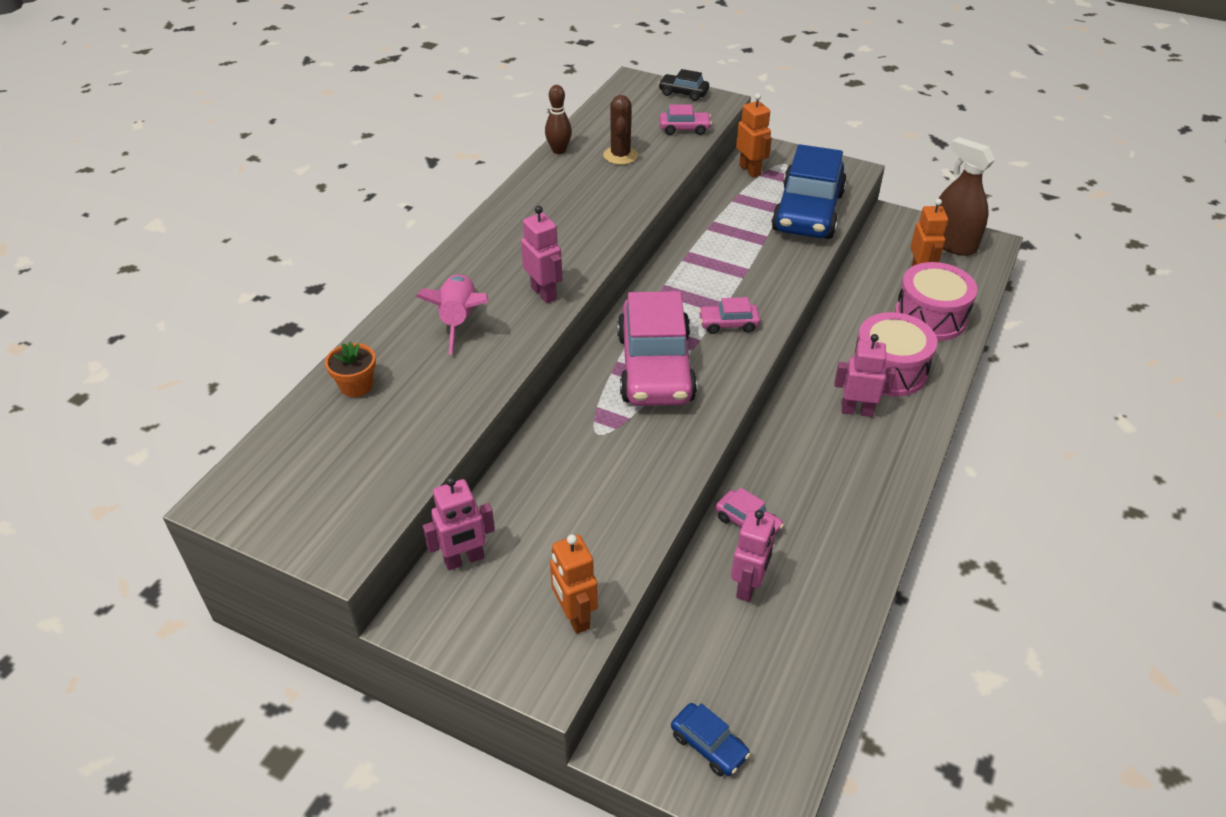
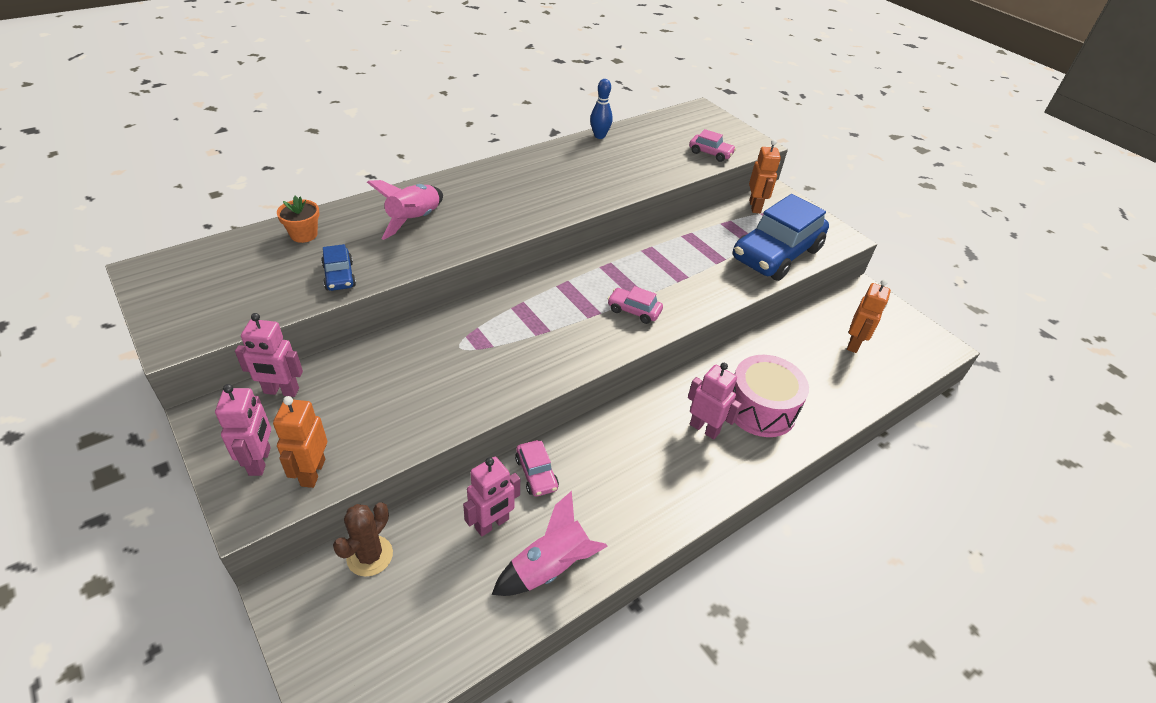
camera: 25 degrees right, 0 degrees up
(544, 293) = (491, 225): pink robot -> pink robot (260, 461)
(559, 150) = (599, 136): brown bowling pin -> blue bowling pin
(620, 155) = (642, 155): brown cactus -> brown cactus (370, 556)
(655, 367) = (547, 318): pink car -> none
(683, 93) = (733, 129): black car -> none
(709, 745) = (347, 635): blue car -> blue car (339, 276)
(829, 595) = (550, 567): none -> pink rocket
(930, 317) = (834, 382): pink drum -> none
(952, 243) = (905, 332): brown spray bottle -> none

